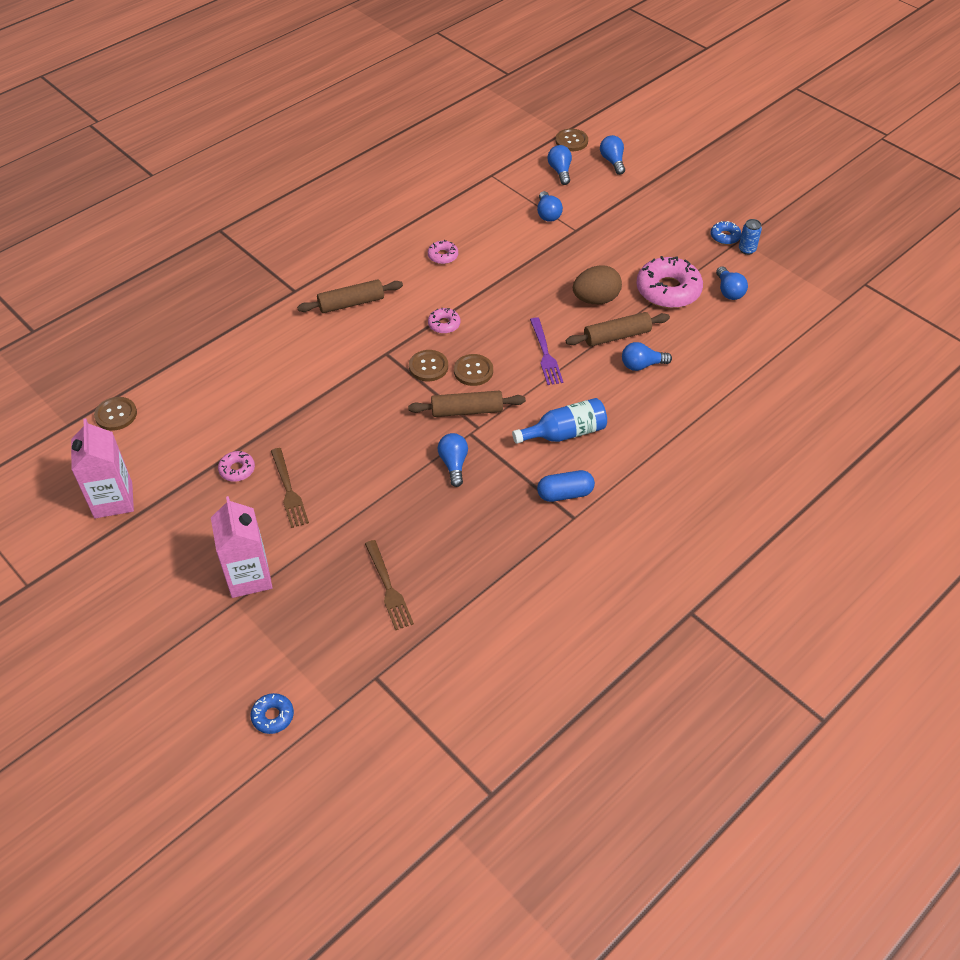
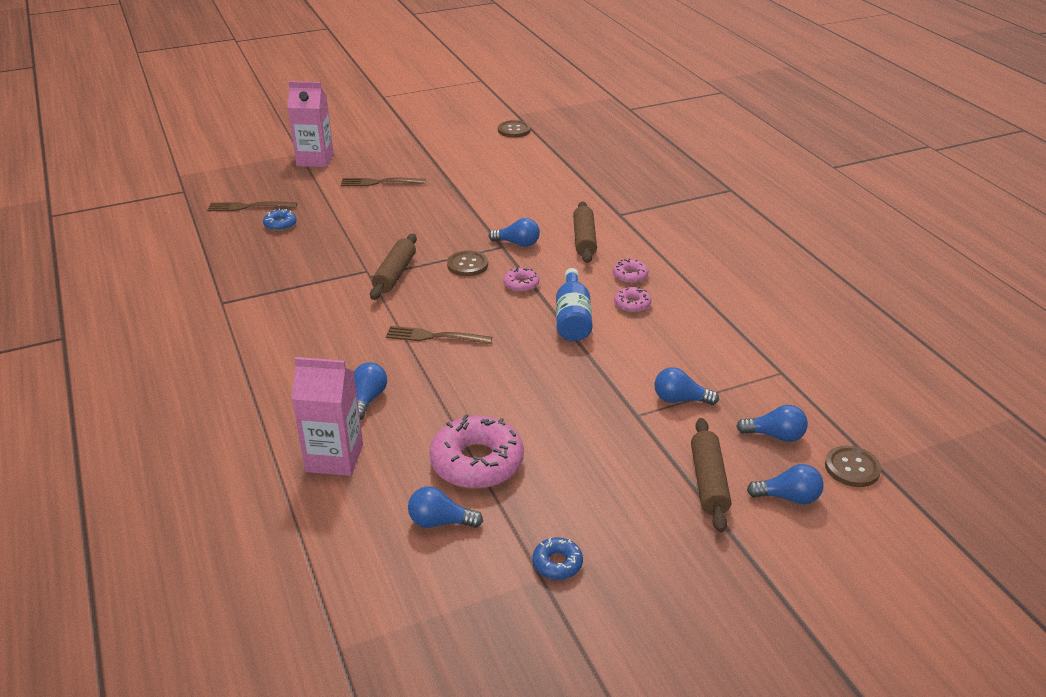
camera: 110 degrees right, 15 degrees down
(113, 500) = (429, 124): pink carton -> pink carton (334, 458)
(237, 470) = (419, 166): pink donut -> pink donut (630, 276)
(273, 716) = (199, 155): blue donut -> blue donut (280, 224)
(453, 464) = (338, 255): blue light bulb -> blue light bulb (517, 243)
(473, 371) = (443, 288): brown button -> none
(545, 354) = (434, 336): purple fork -> brown fork
(565, 433) = (319, 322): blue bottle -> blue bottle (572, 318)
(565, 494) = (251, 304): blue capsule -> none
(596, 299) = (496, 395): brown egg -> none
(617, 336) = (425, 394): brown rolling pin -> brown rolling pin (708, 482)
(747, 250) = (515, 578): blue can -> none

